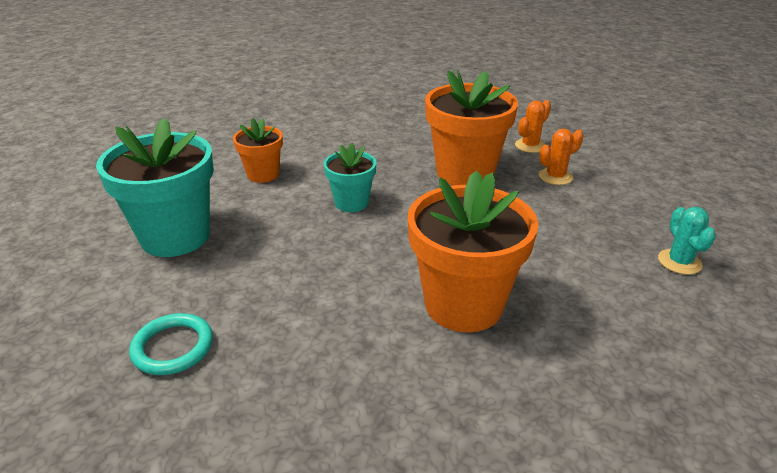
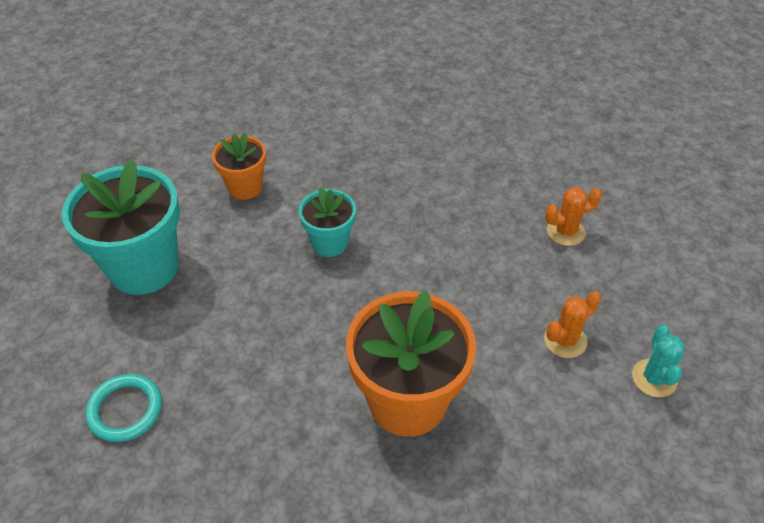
camera: 10 degrees right, 15 degrees up
(465, 173) = (465, 212): orange flower pot -> none
(530, 146) = (554, 177): orange cactus -> orange cactus (565, 340)

